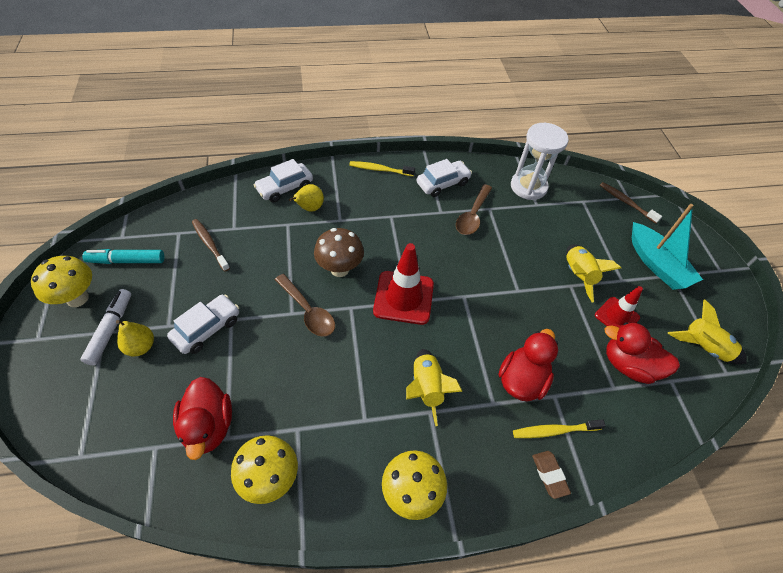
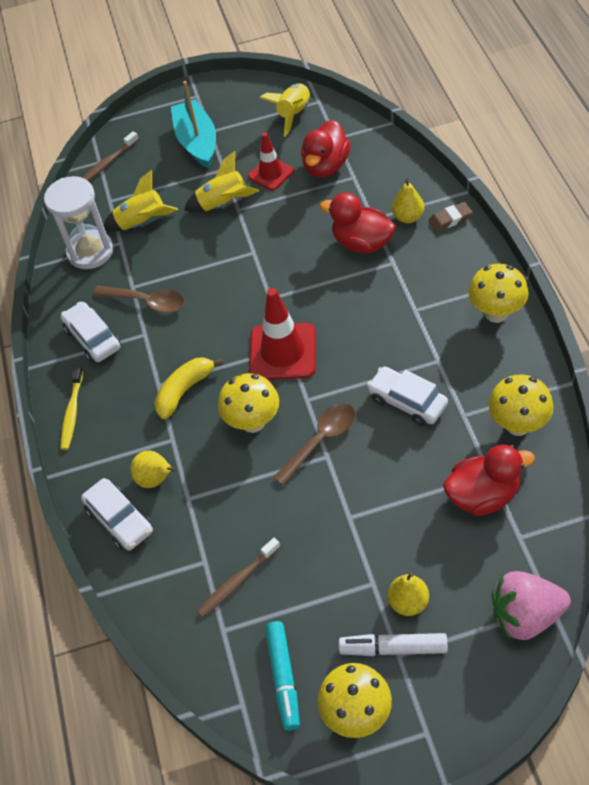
camera: 85 degrees left, 0 degrees up
(83, 433) = (525, 616): none -> pink strawberry
(207, 328) = (367, 538): white car -> white car (407, 402)
(339, 269) = (253, 422): brown mushroom -> yellow mushroom
(381, 231) = (185, 390): none -> yellow banana
(426, 388) = (390, 316): yellow rocket -> yellow rocket (142, 222)
(554, 431) = (408, 217): yellow toothbrush -> yellow pear
(656, 264) = (197, 142): turquoise boat -> turquoise boat turned 75 degrees counterclockwise

